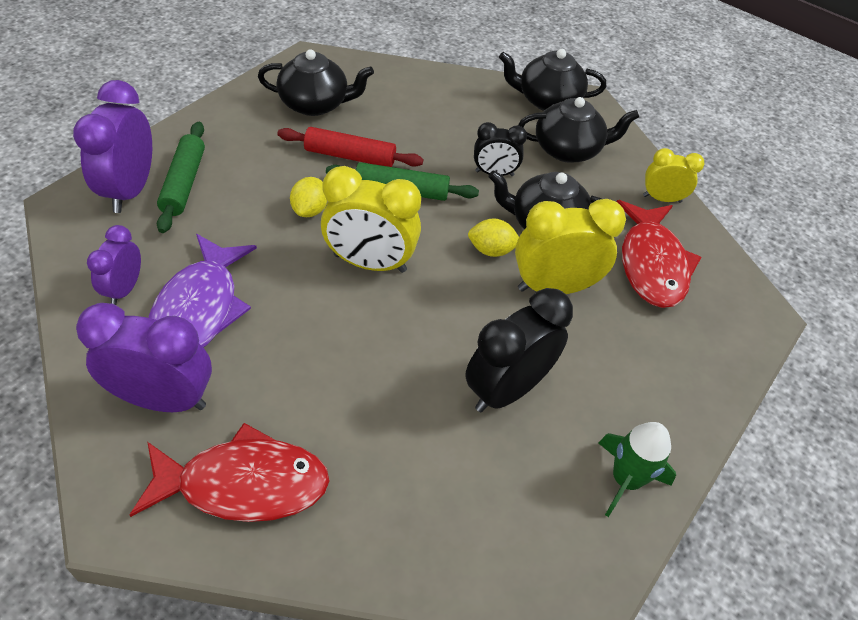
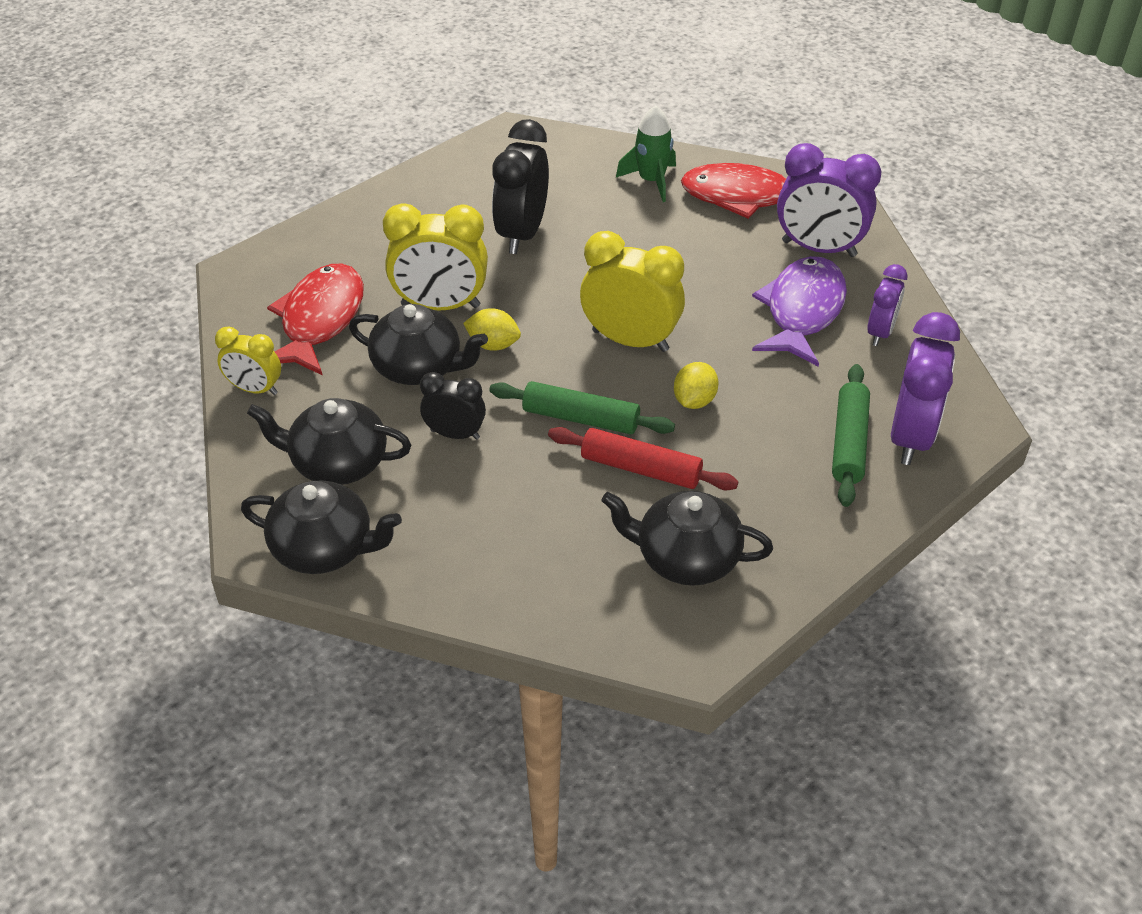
camera: 165 degrees left, 5 degrees down
(506, 389) = (522, 234): black clock -> black clock turned 135 degrees clockwise
(626, 480) = (448, 177): green rocket -> green rocket (651, 181)

